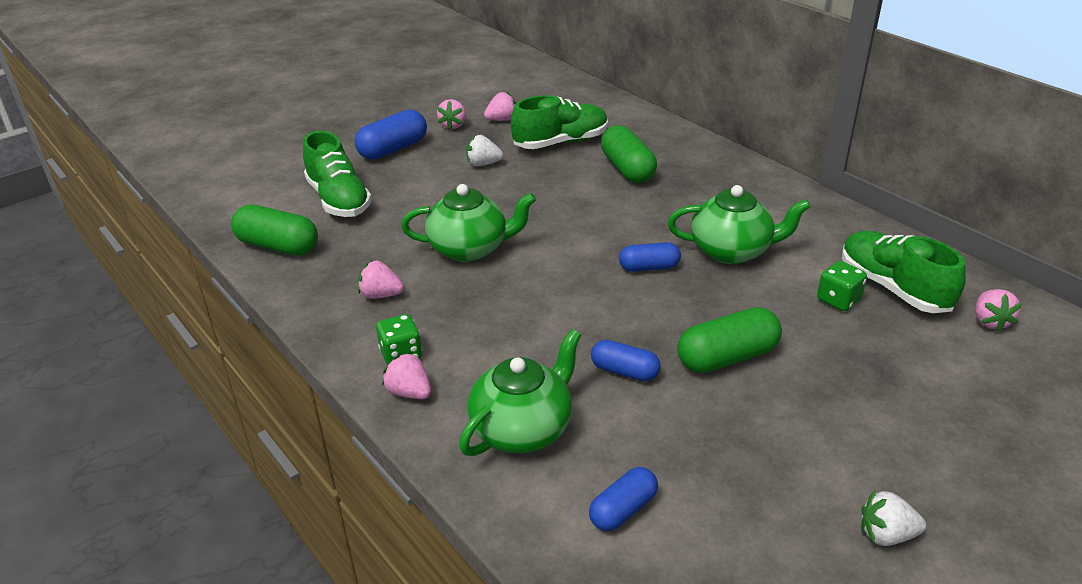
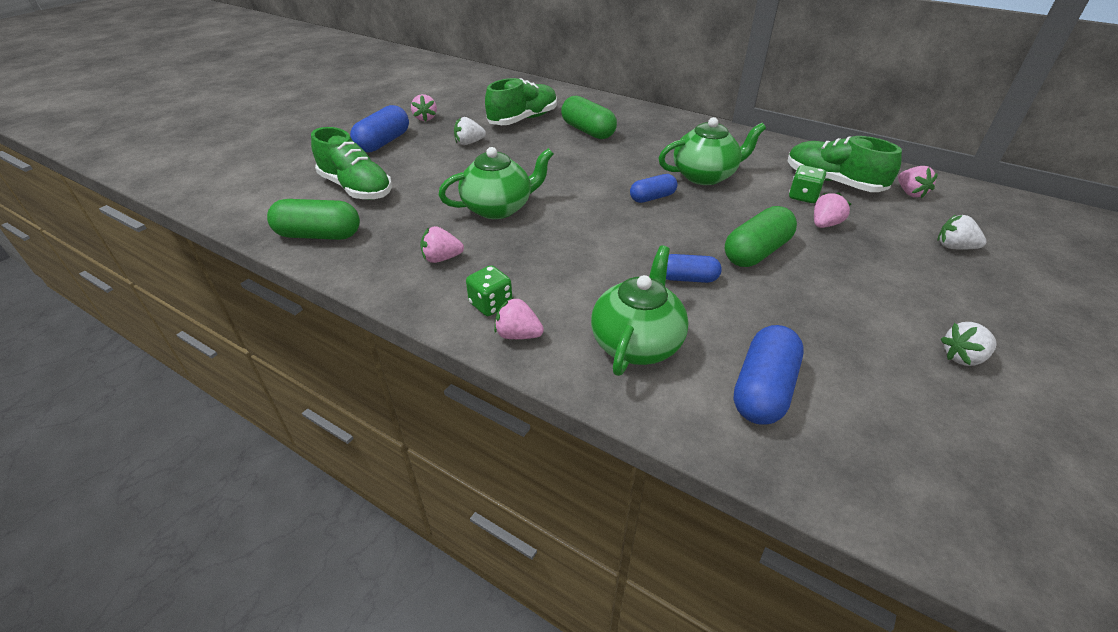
camera: 20 degrees left, 5 degrees up
(502, 120) = (464, 109): pink strawberry -> pink strawberry (825, 224)
(623, 510) = (763, 389): blue capsule -> blue capsule, size x1.58
(991, 403) = (954, 247): none -> white strawberry

